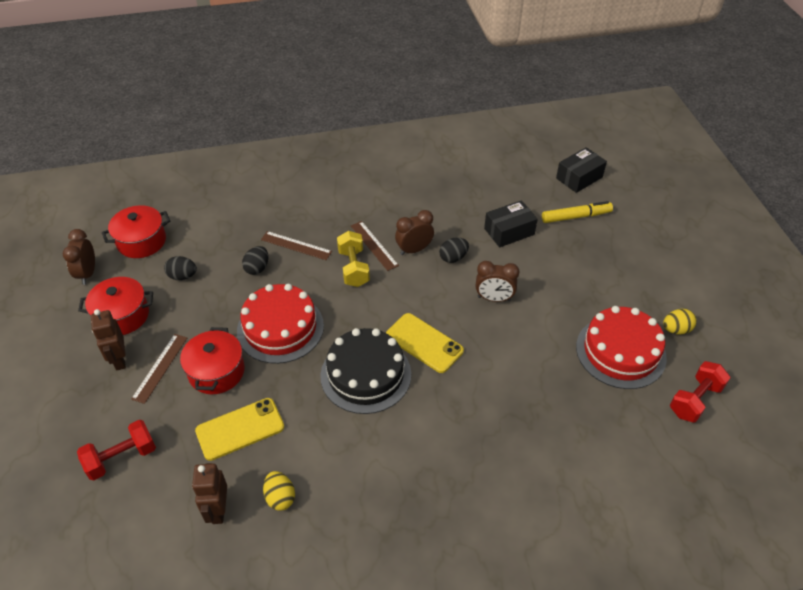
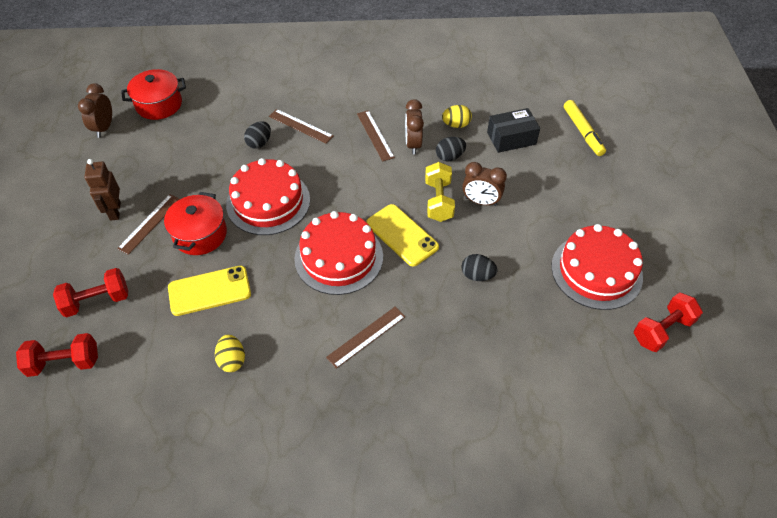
camera: 10 degrees right, 5 degrees up
(101, 529) = (64, 362): none -> red dumbbell
(122, 316) = (126, 171): red pot -> none
(182, 276) = (189, 141): black egg -> black egg (477, 275)
(218, 510) = (173, 363): brown robot -> none
(353, 268) = (350, 154): yellow dumbbell -> yellow dumbbell (438, 201)
(366, 374) = (338, 257): black cake -> red cake
(412, 451) = (366, 336): none -> brown ruler
(414, 250) = (413, 144): brown clock -> brown clock turned 75 degrees counterclockwise
(576, 217) = (582, 132): yellow marker -> yellow marker turned 75 degrees clockwise
(579, 177) = (595, 94): black box -> none
(676, 329) = (659, 257): yellow egg -> yellow egg (456, 125)

